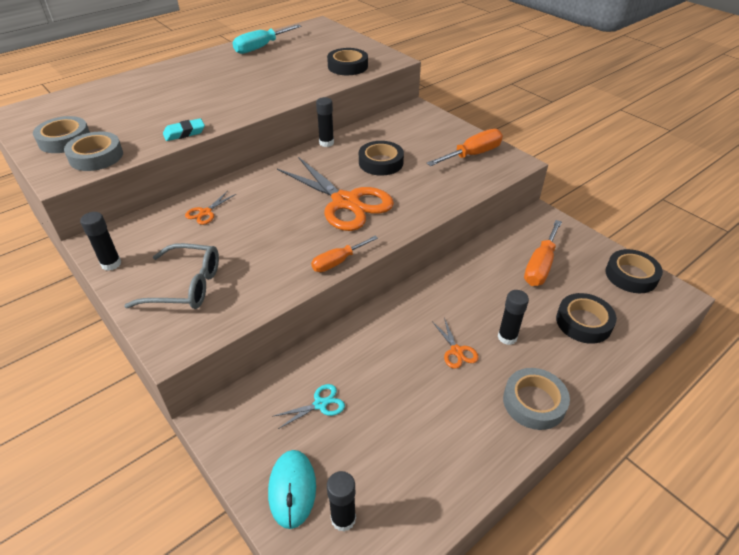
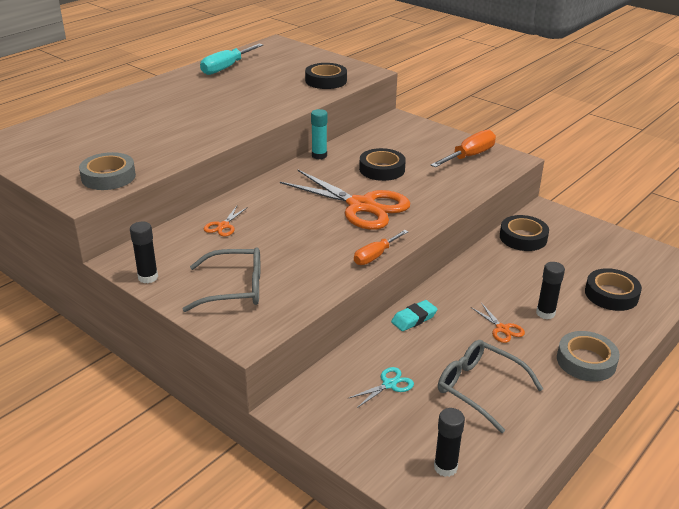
camera: 10 degrees left, 10 degrees down
(64, 140) = (65, 165): grey tape -> none
(184, 133) = (189, 150): turquoise eraser -> turquoise eraser (414, 319)
(292, 489) = (389, 452): turquoise mouse -> none
(326, 143) = (319, 156): black glue stick -> turquoise glue stick
(411, 422) = (480, 389): none -> grey glasses
(540, 266) = (557, 252): orange screwdriver -> none
(631, 275) = (643, 253): black tape -> black tape (523, 238)

